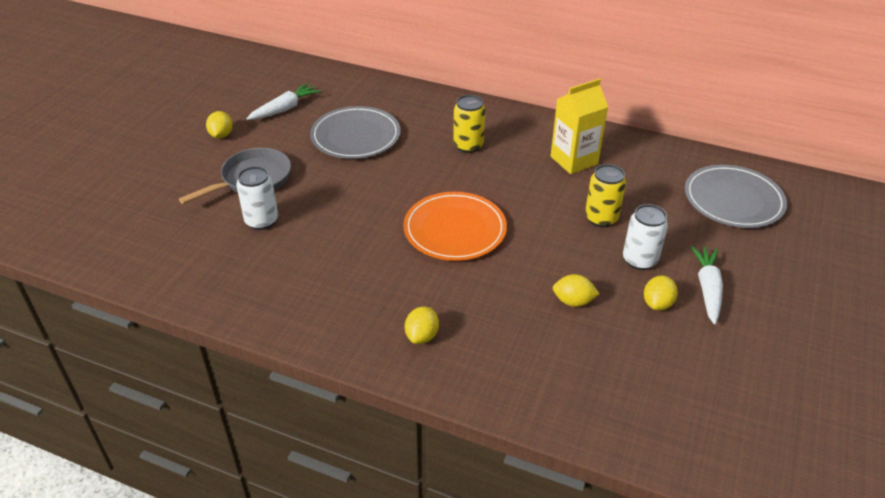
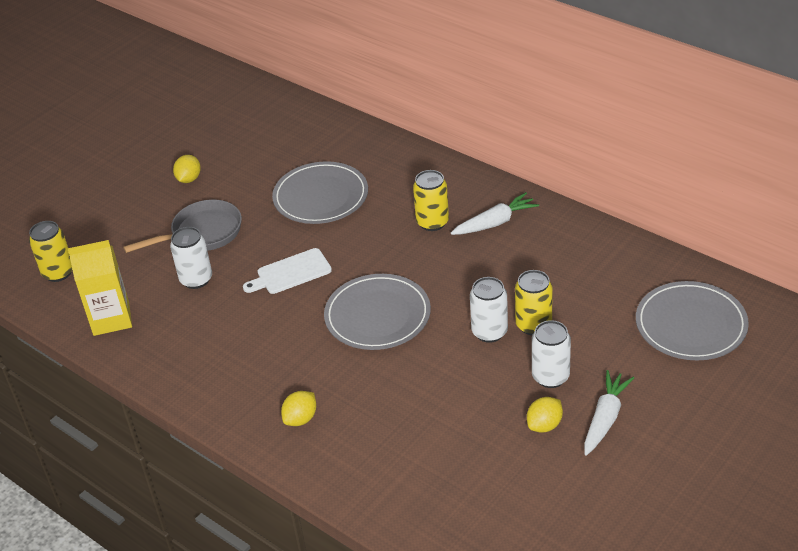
camera: 20 degrees right, 0 degrees up
(111, 233) = (58, 272): none -> yellow can
(285, 109) = (261, 155): white carrot -> white carrot (495, 223)
(354, 203) = (291, 273): none -> white cutting board
(455, 229) = (377, 315): orange plate -> grey plate
(565, 229) = (489, 332): none -> white can
(573, 301) = (460, 409): yellow lemon -> none
(574, 160) = (538, 254): yellow carton -> yellow carton (111, 318)

